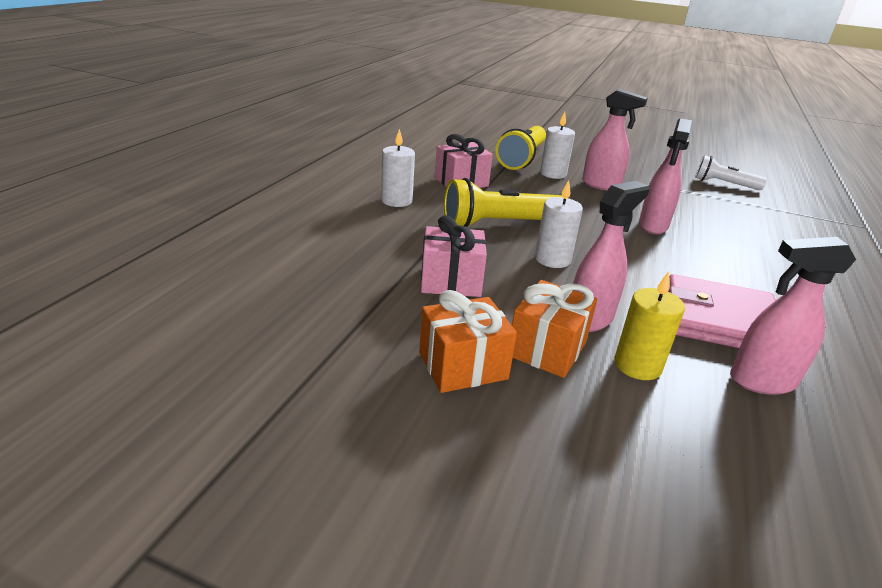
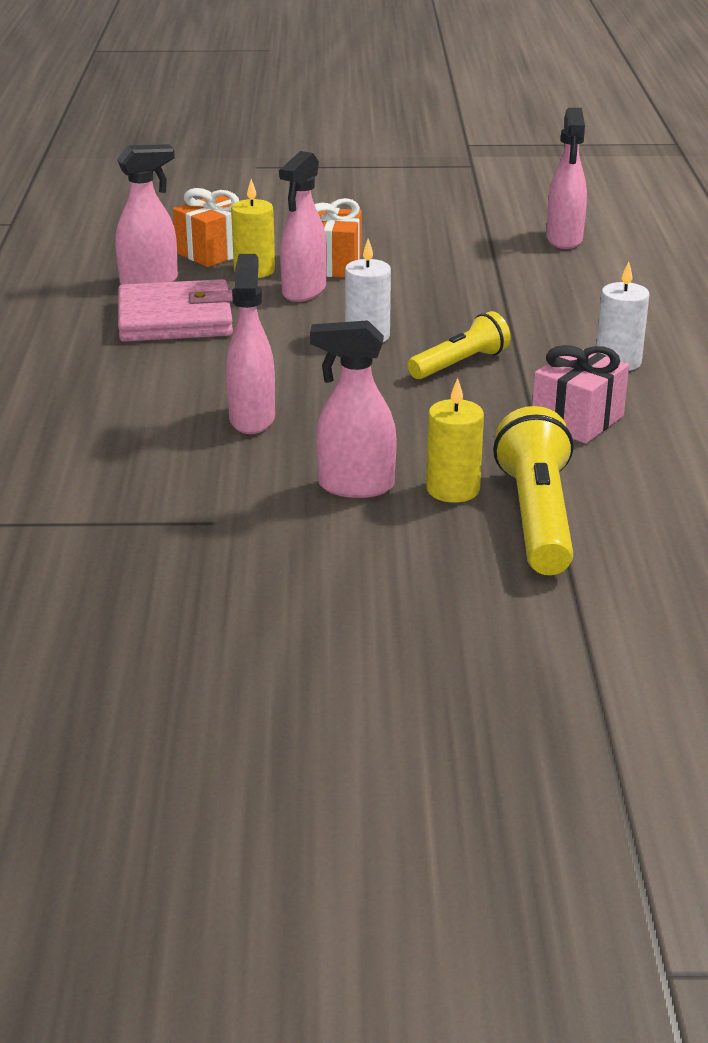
camera: 160 degrees right, 0 degrees up
(273, 311) = (564, 240): none -> pink spray bottle
(451, 281) = (452, 291): pink gift -> none
(463, 366) = (389, 243): orange gift -> orange gift (214, 252)
(499, 224) = (460, 364): yellow flashlight -> yellow flashlight, size x0.64
(553, 174) = (453, 489): white candle -> yellow candle
(724, 184) = (109, 572): white flashlight -> none

